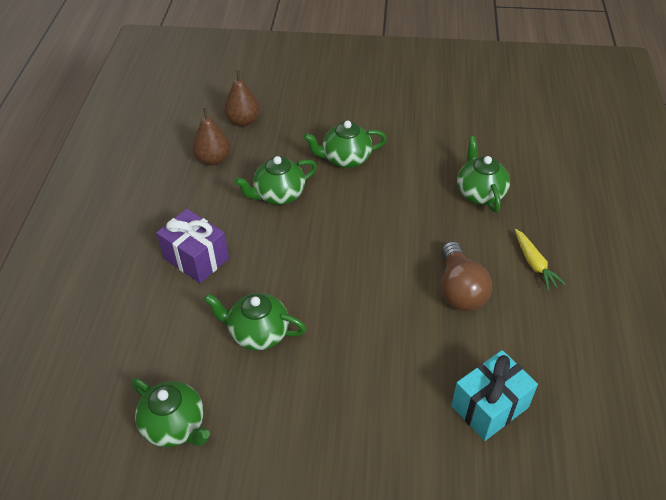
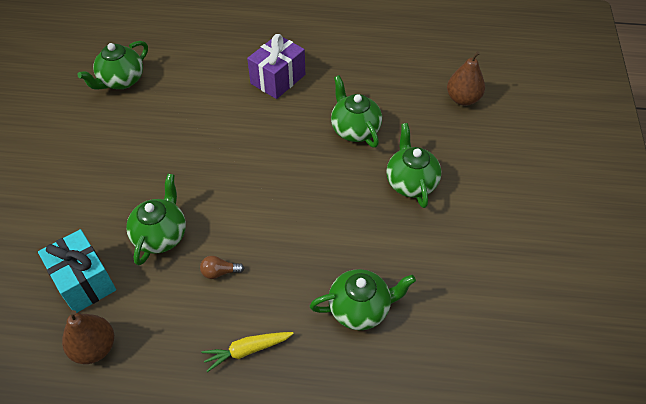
camera: 90 degrees right, 5 degrees up
(213, 159) = (402, 81): brown pear -> brown pear (94, 348)
(258, 333) = (193, 121): green teapot -> green teapot (161, 235)
(460, 290) = (219, 272): brown light bulb -> brown light bulb, size x0.46

